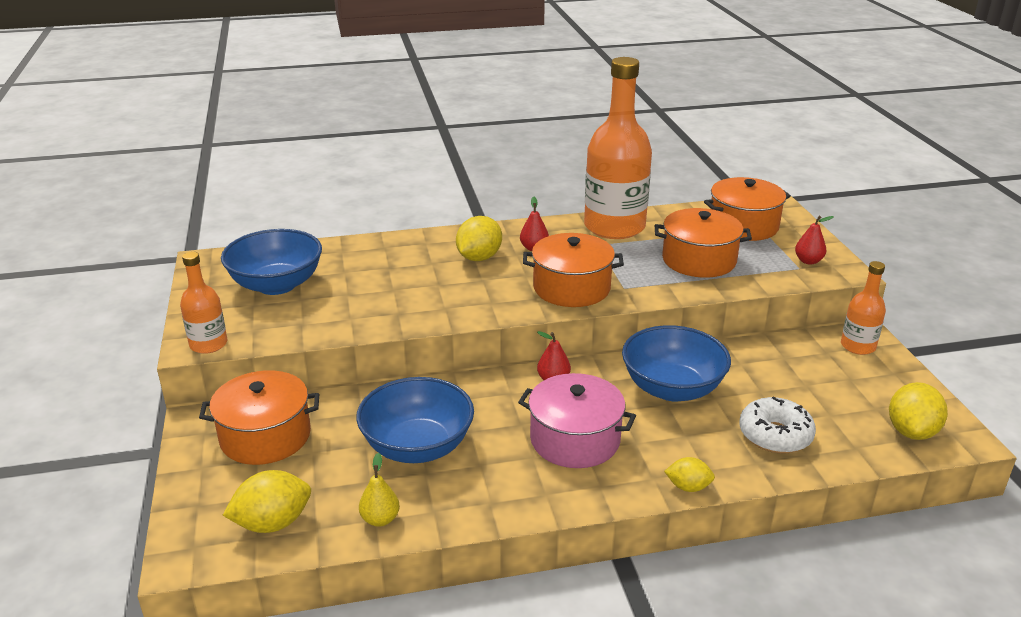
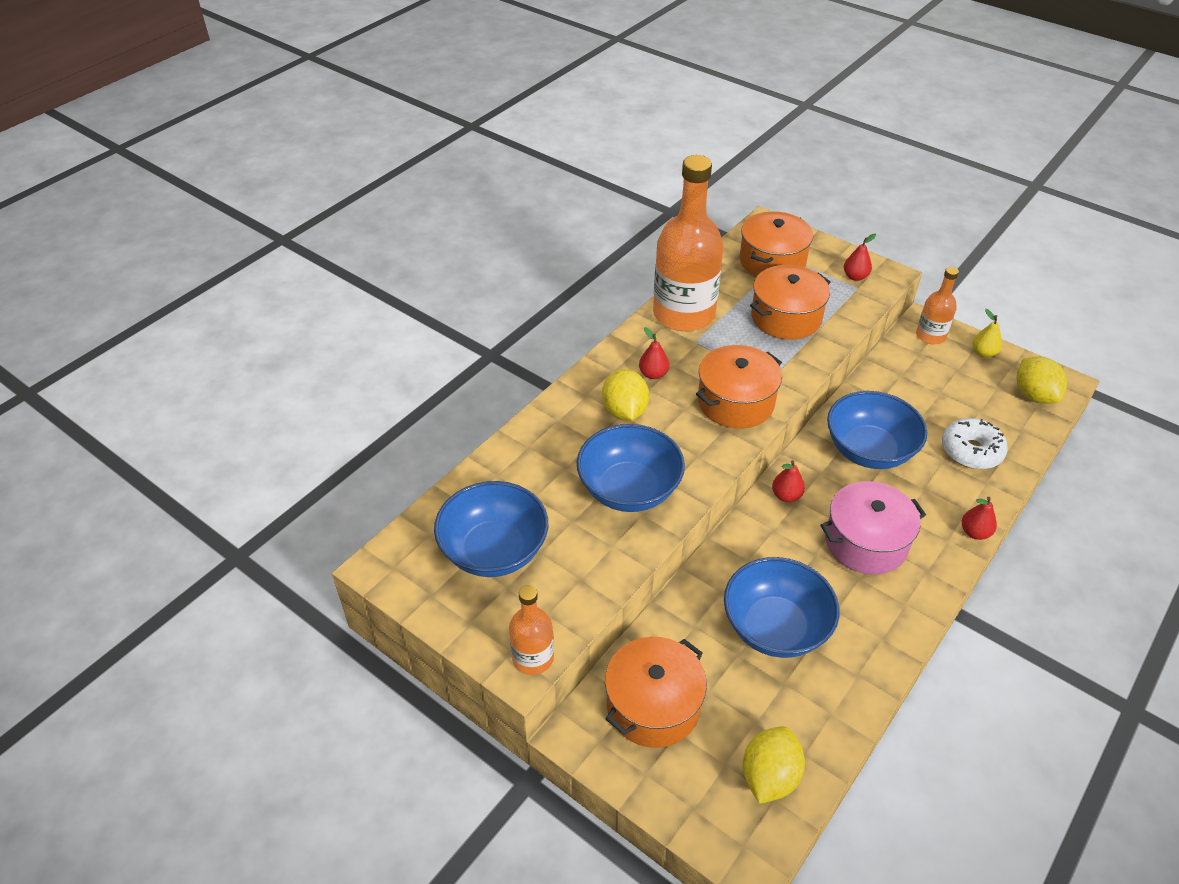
camera: 40 degrees left, 15 degrees up
(380, 519) = (834, 711): yellow pear -> yellow pear (983, 353)
(411, 297) = (629, 490): none -> blue bowl
(688, 487) = (974, 532): yellow lemon -> red pear

